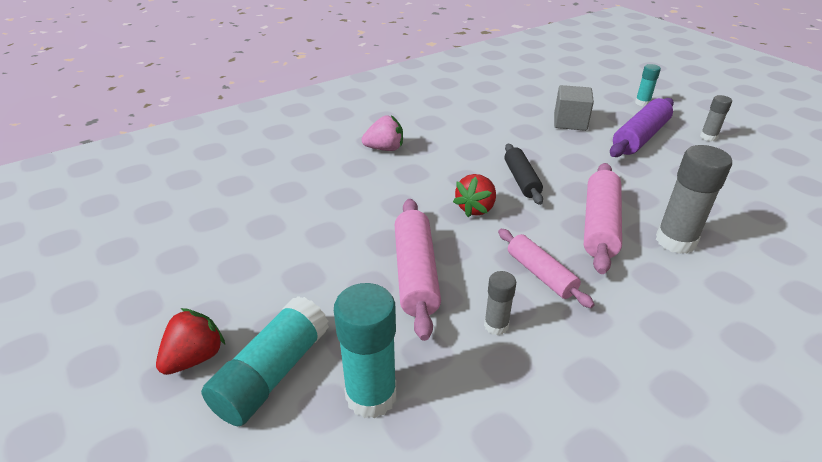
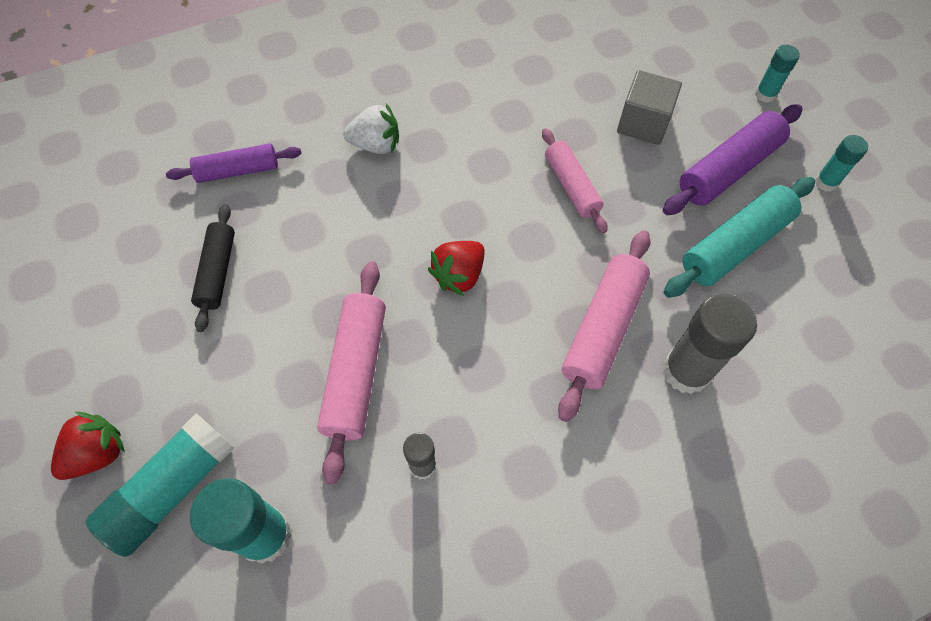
camera: 10 degrees right, 25 degrees up
(282, 171) = (238, 171): none -> purple rolling pin
(385, 149) = (376, 145): pink strawberry -> white strawberry
(521, 180) = (534, 232): black rolling pin -> black rolling pin (217, 272)
(540, 274) = (500, 398): pink rolling pin -> pink rolling pin (571, 186)
(668, 172) = (735, 245): none -> turquoise rolling pin
(708, 137) = (826, 182): grey glue stick -> turquoise glue stick

